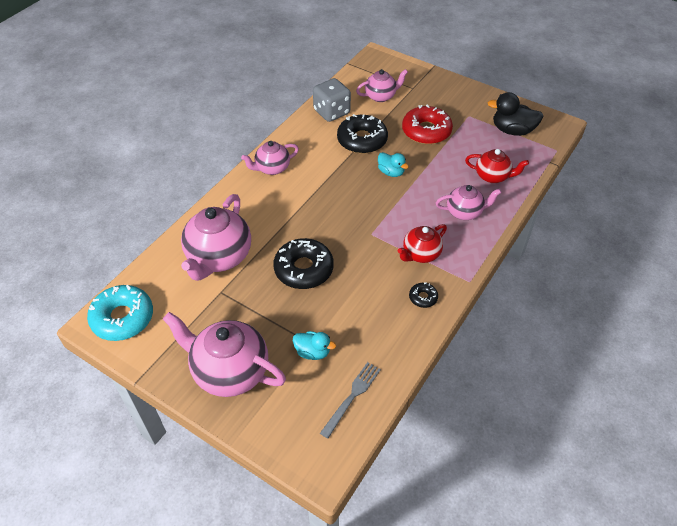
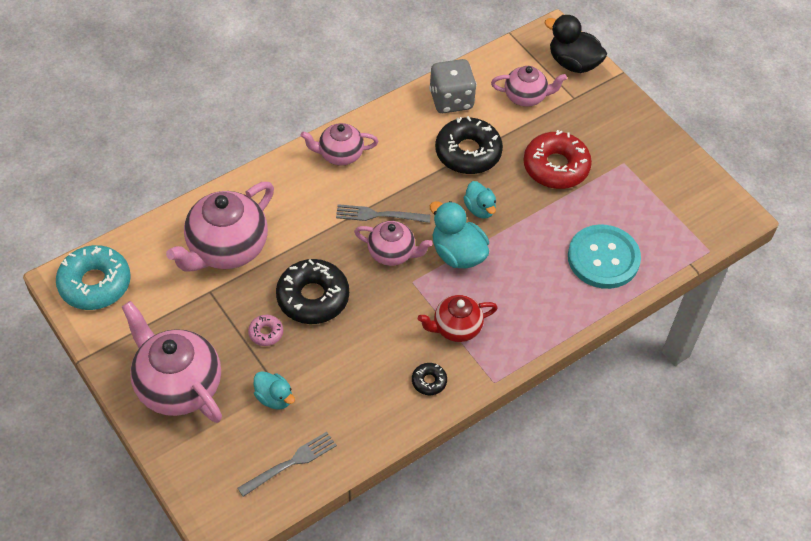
camera: 20 degrees right, 5 degrees up
(281, 306) = (266, 333): none -> pink donut
(321, 198) = (378, 215): none -> grey fork
(392, 205) = (457, 254): none -> turquoise duck
(464, 212) = (540, 293): pink teapot -> pink teapot (392, 253)
(492, 176) = (603, 258): red teapot -> turquoise button
(512, 130) = (668, 203): black duck -> black duck (573, 63)

